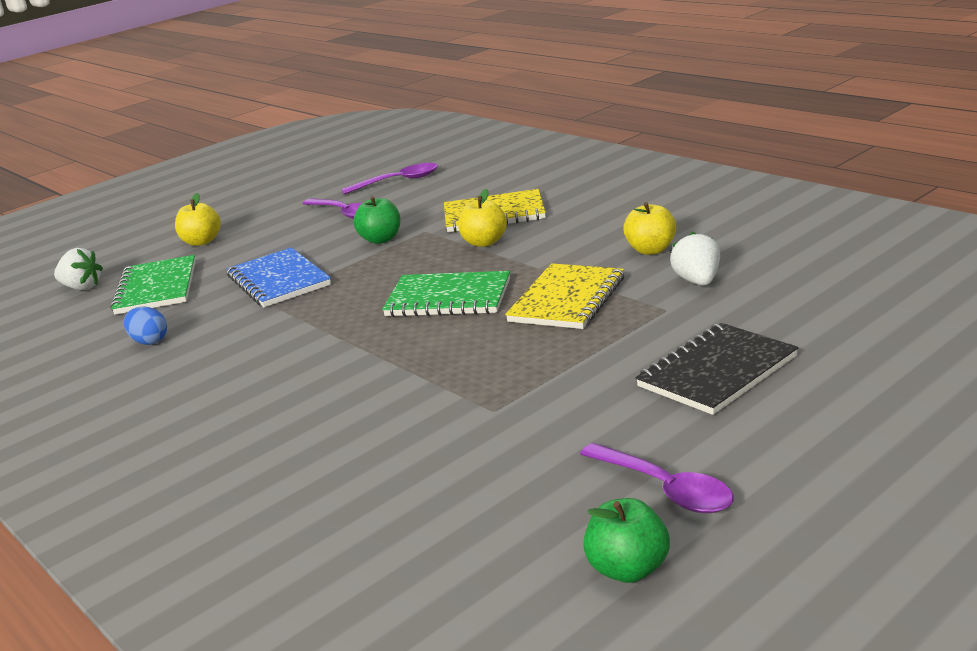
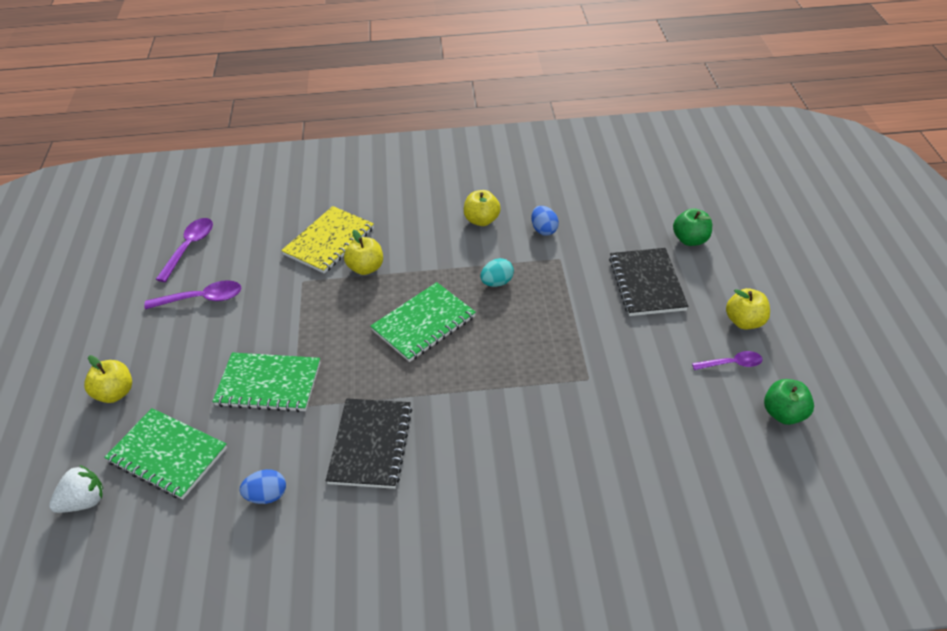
camera: 55 degrees left, 20 degrees up
(256, 351) = (370, 444): none -> black notebook
(279, 281) = (268, 384): blue notebook -> green notebook
(381, 239) = (281, 305): green apple -> green apple (690, 240)
(567, 299) = (497, 282): yellow notebook -> turquoise egg
(665, 489) = (731, 364): purple spoon -> purple spoon, size x0.66
(698, 281) = (544, 230): white strawberry -> blue egg
(766, 464) = (744, 321): none -> yellow apple

